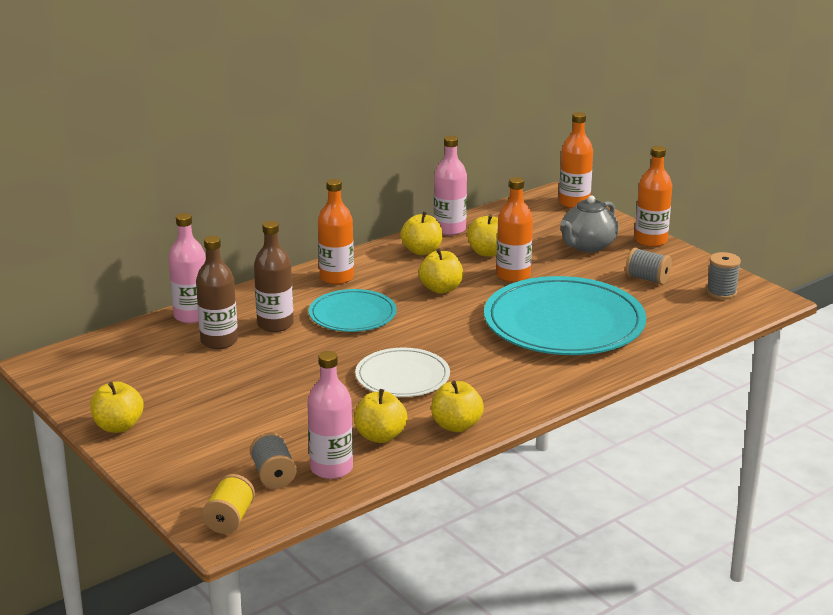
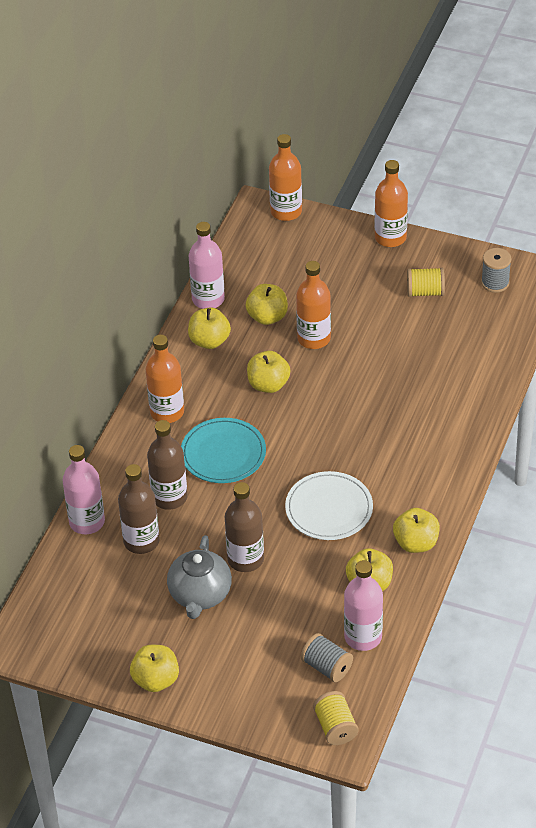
camera: 30 degrees left, 20 degrees up
(290, 381) = (245, 559): none -> brown bottle
(564, 323) = (402, 380): turquoise plate -> none
(587, 246) = (344, 269): grey teapot -> grey teapot (200, 595)
(647, 279) = (425, 292): grey spool -> yellow spool

